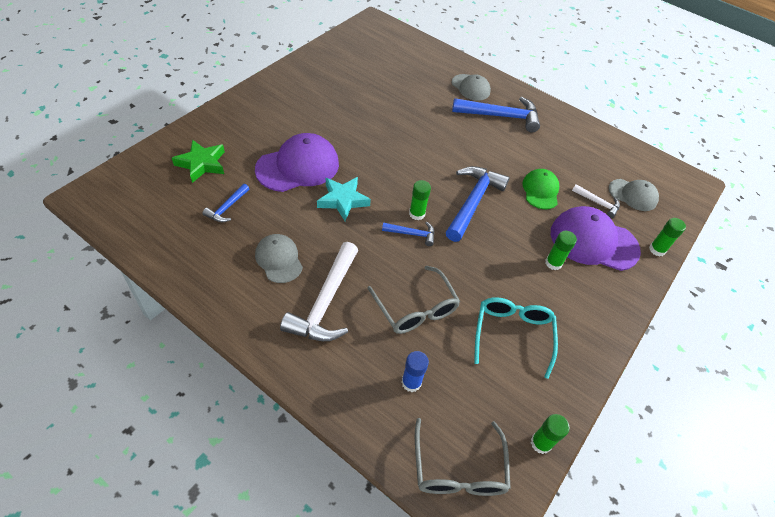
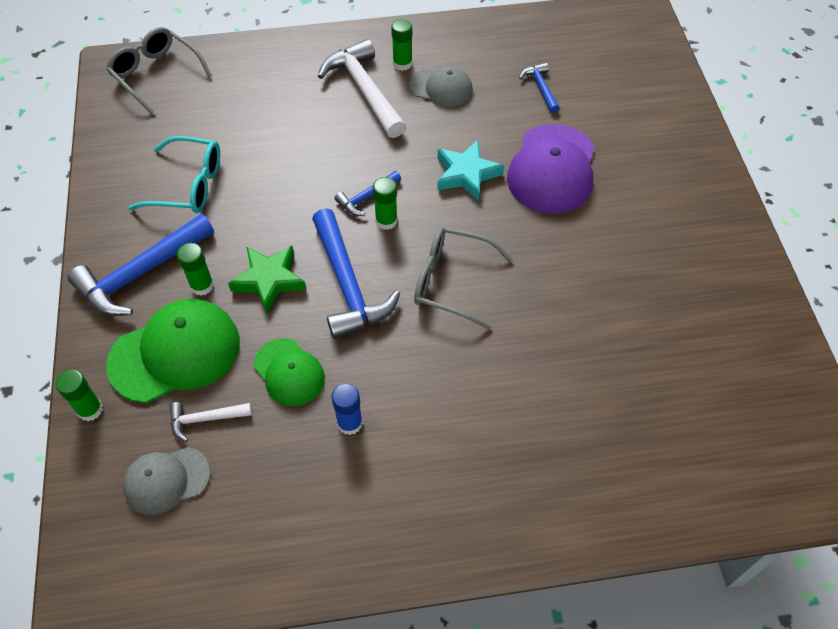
camera: 140 degrees right, 5 degrees up
(202, 164) = (624, 100): green star -> green star (269, 280)
(411, 382) = (239, 93): blue glue stick -> blue glue stick (349, 423)
(416, 309) = (290, 140): grey glasses -> grey glasses (451, 281)
(470, 87) = (548, 480): grey cap -> none
(500, 116) = (451, 460): blue hammer -> blue hammer (141, 273)
(512, 334) = (188, 185): turquoise glasses -> turquoise glasses turned 45 degrees counterclockwise
(541, 443) = (105, 129): green glue stick -> green glue stick (402, 64)
(593, 241) = (175, 353): purple cap -> green cap

